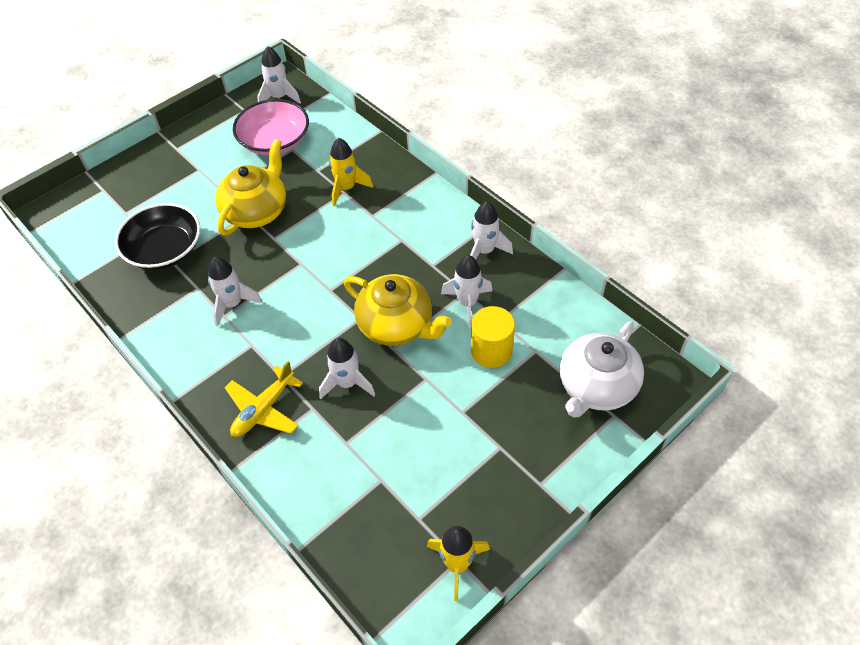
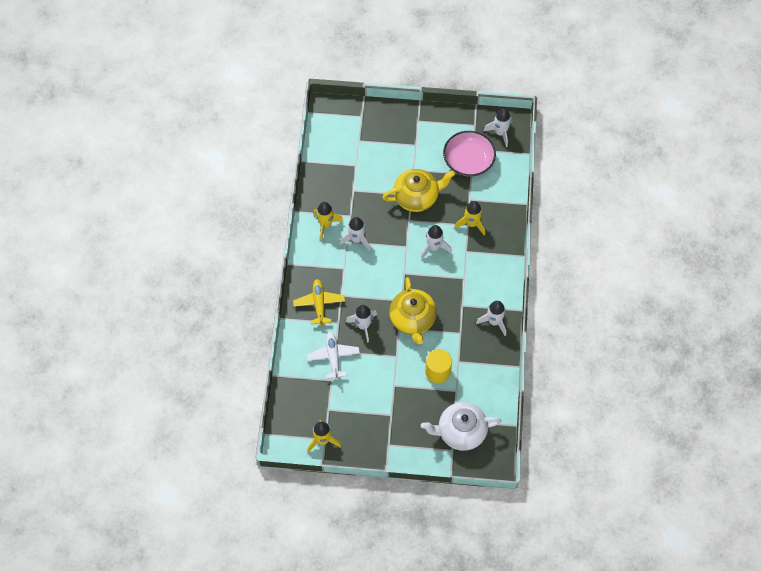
camera: 45 degrees right, 10 degrees up
(165, 250) = (356, 180): black bowl -> none
(176, 321) = (325, 224): none -> yellow rocket
(264, 409) = (319, 304): yellow plane -> yellow plane turned 90 degrees clockwise
(352, 451) = (333, 357): none -> white plane
(467, 303) = (455, 339): white rocket -> white rocket (434, 247)

